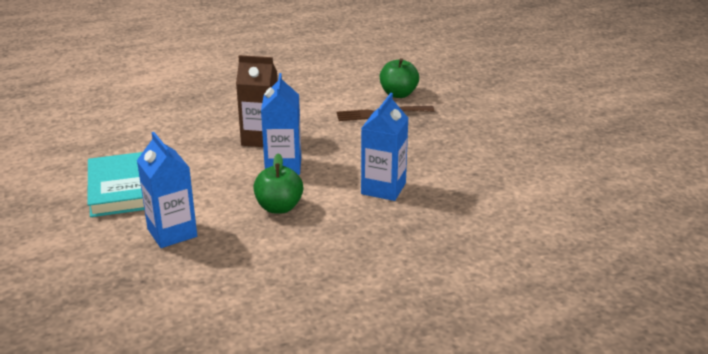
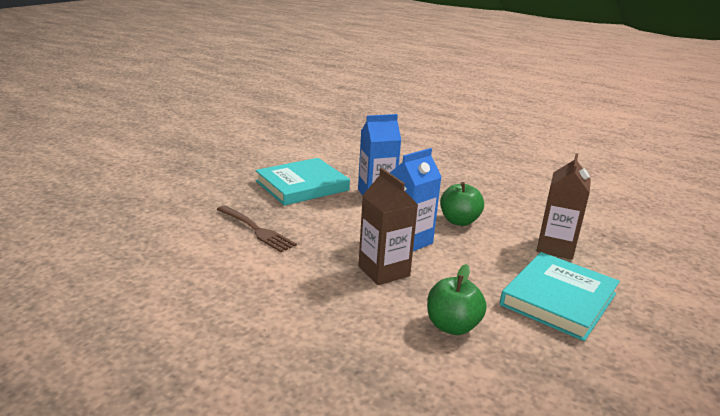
camera: 130 degrees left, 5 degrees down
(172, 233) = (555, 247): blue carton -> brown carton
(398, 94) = (201, 234): green apple -> green apple (452, 326)
(445, 157) = (302, 186): none -> turquoise book

